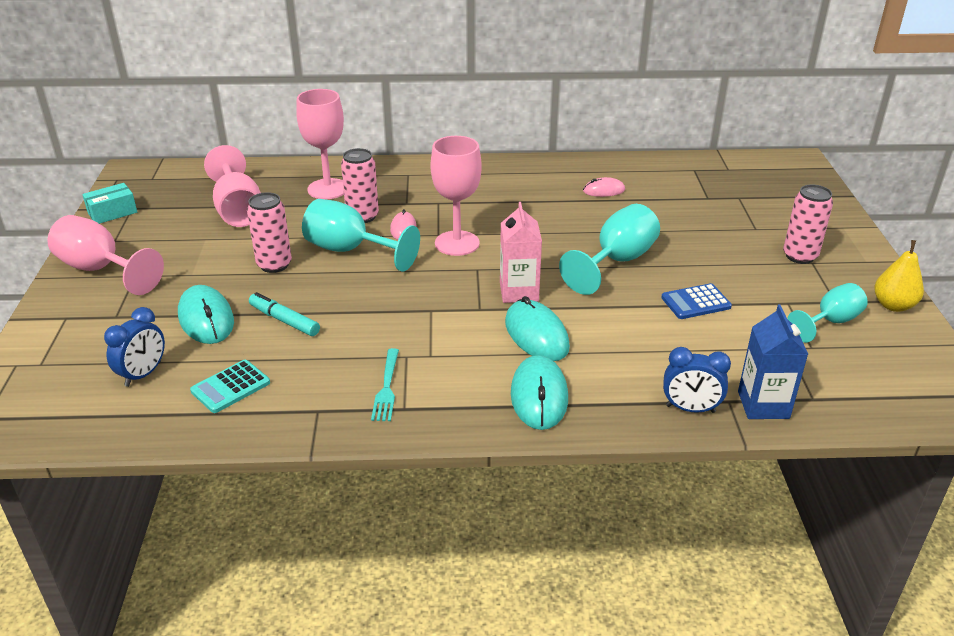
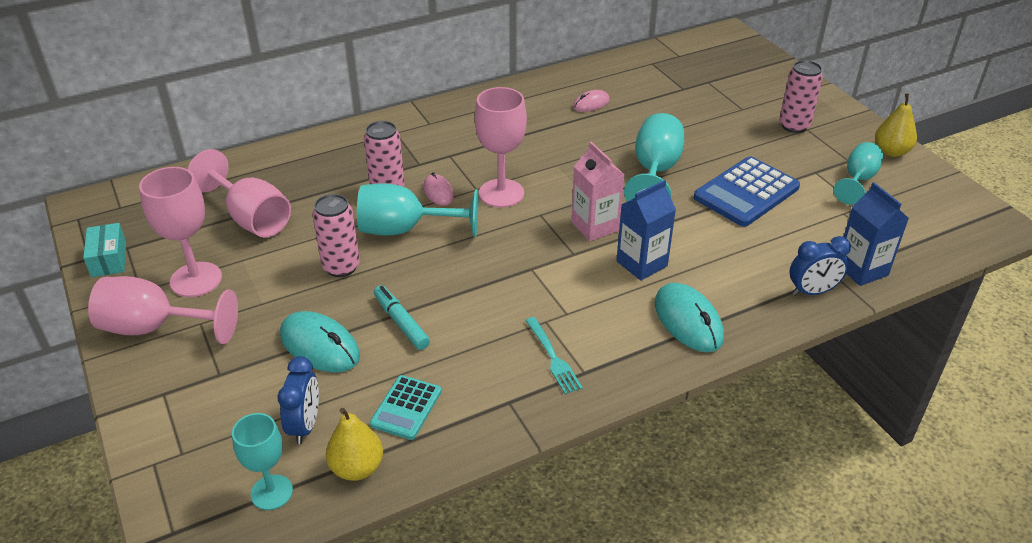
camera: 25 degrees left, 5 degrees up
(76, 415) = (271, 492): none -> turquoise goblet
(112, 213) = (109, 259): turquoise box -> turquoise box turned 45 degrees counterclockwise
(153, 419) = (357, 468): none -> yellow pear
(284, 320) = (401, 322): turquoise marker -> turquoise marker turned 45 degrees clockwise
(328, 189) = (327, 169): pink goblet -> pink goblet (196, 279)
(536, 335) = (641, 264): turquoise mouse -> blue carton
(696, 302) = (746, 193): blue calculator -> blue calculator, size x1.73

